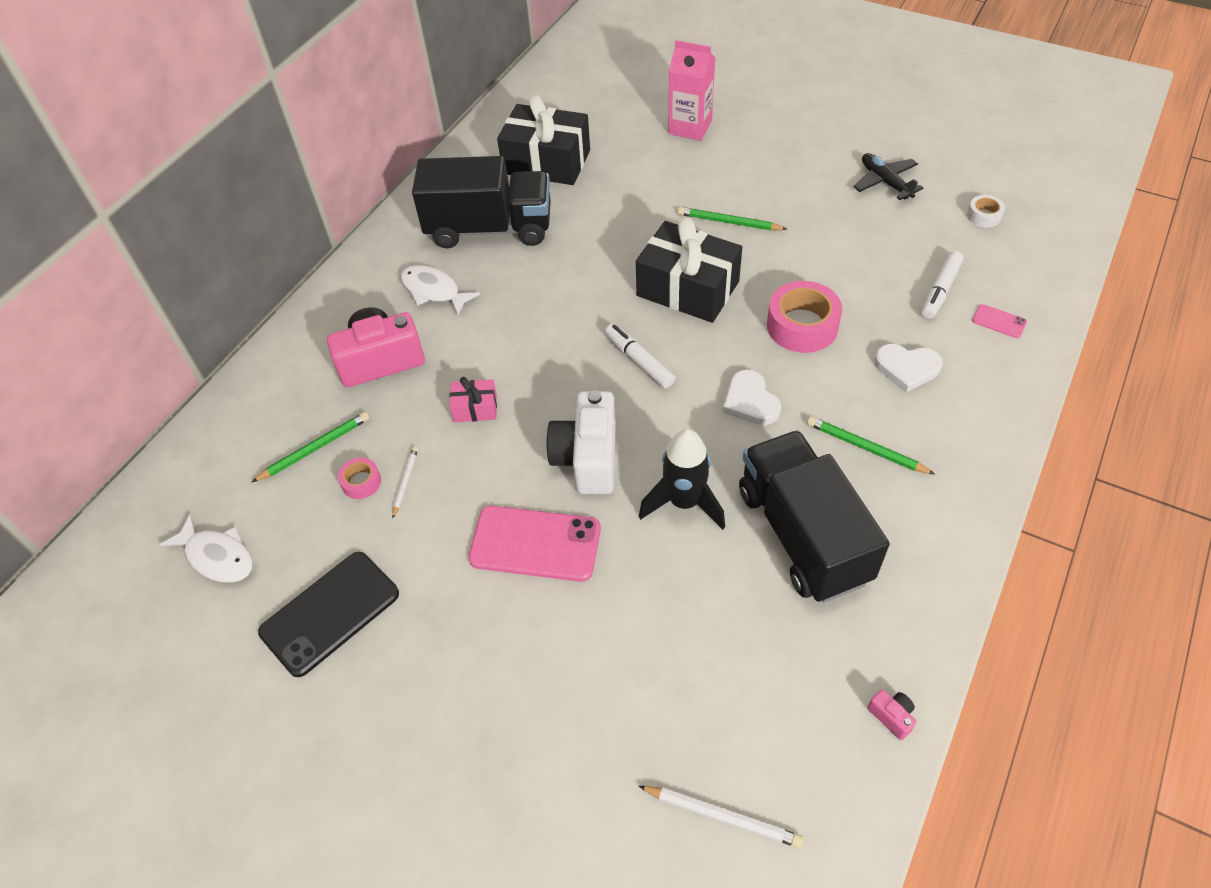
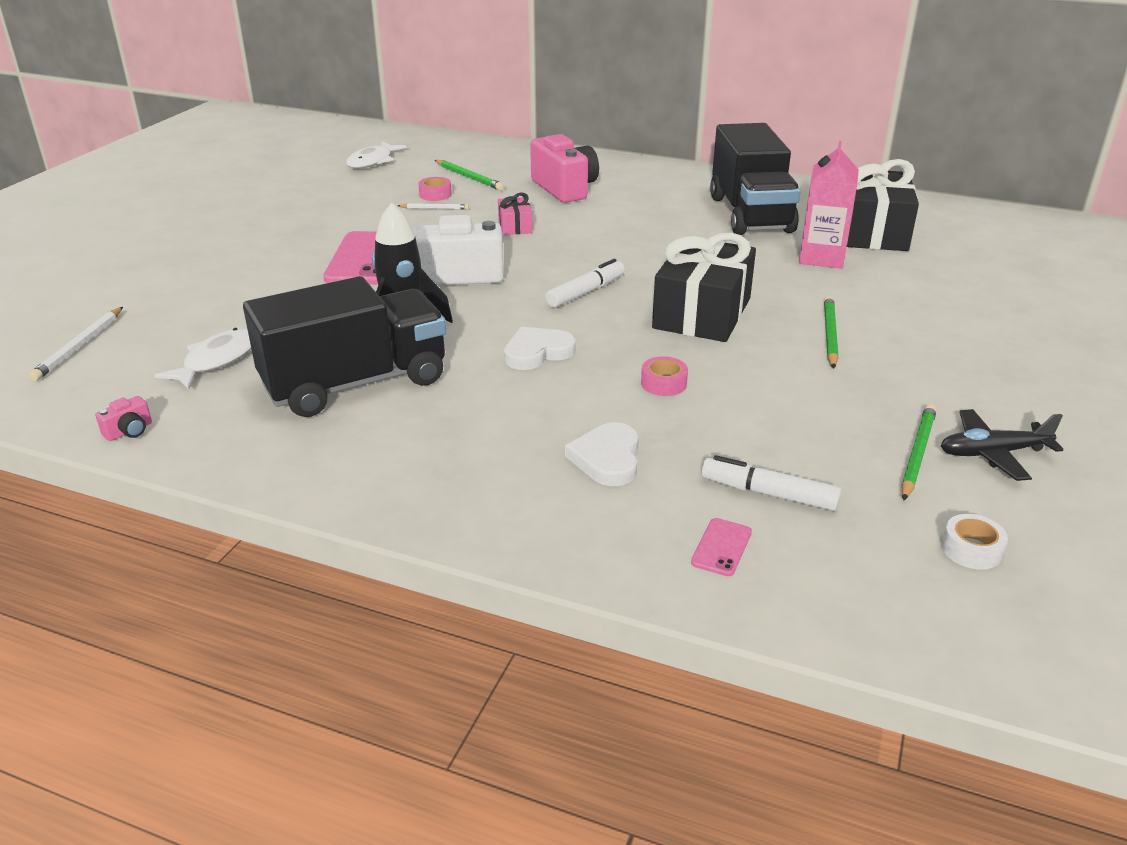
camera: 80 degrees right, 20 degrees down
(330, 613) = (317, 197): black phone -> none
(434, 291) = (654, 199): white fish -> white fish (217, 360)
(690, 127) = (1000, 305): pink carton -> pink carton (821, 257)
(802, 326) = (663, 383): pink tape -> pink tape, size x0.51
(866, 448) = (472, 424): green pencil -> green pencil (917, 454)
(885, 182) = (993, 453): black plane -> black plane turned 150 degrees counterclockwise

